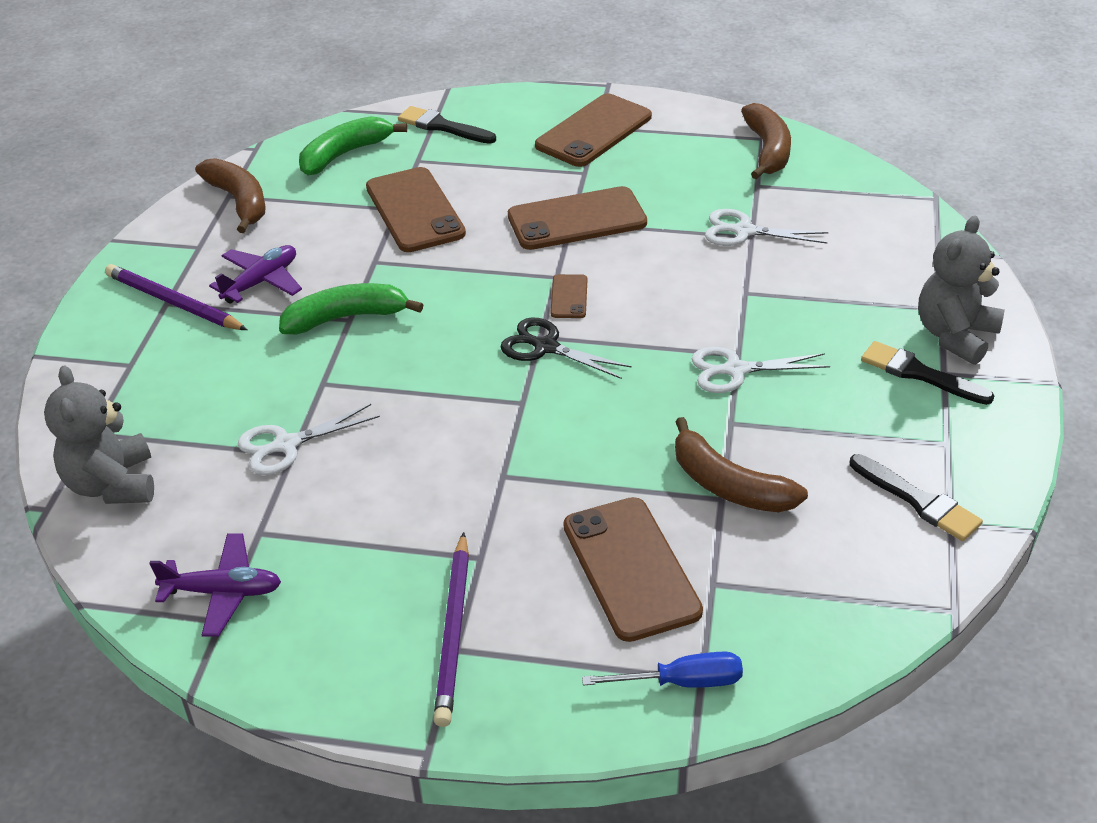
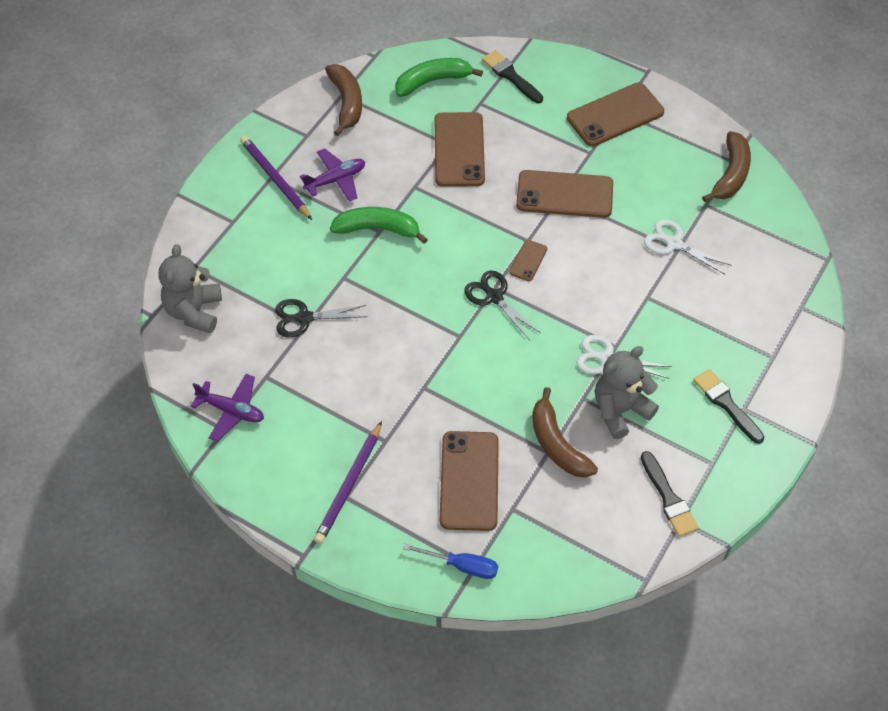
camera: 20 degrees right, 15 degrees up
(285, 445) = (304, 318): white scissors -> black scissors
(955, 335) = (768, 382): grey teddy bear -> grey teddy bear (620, 410)

